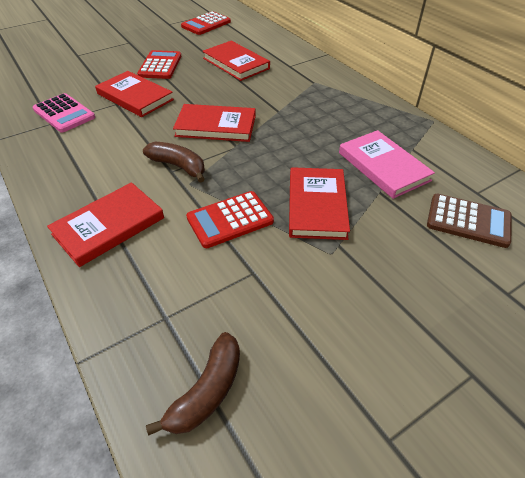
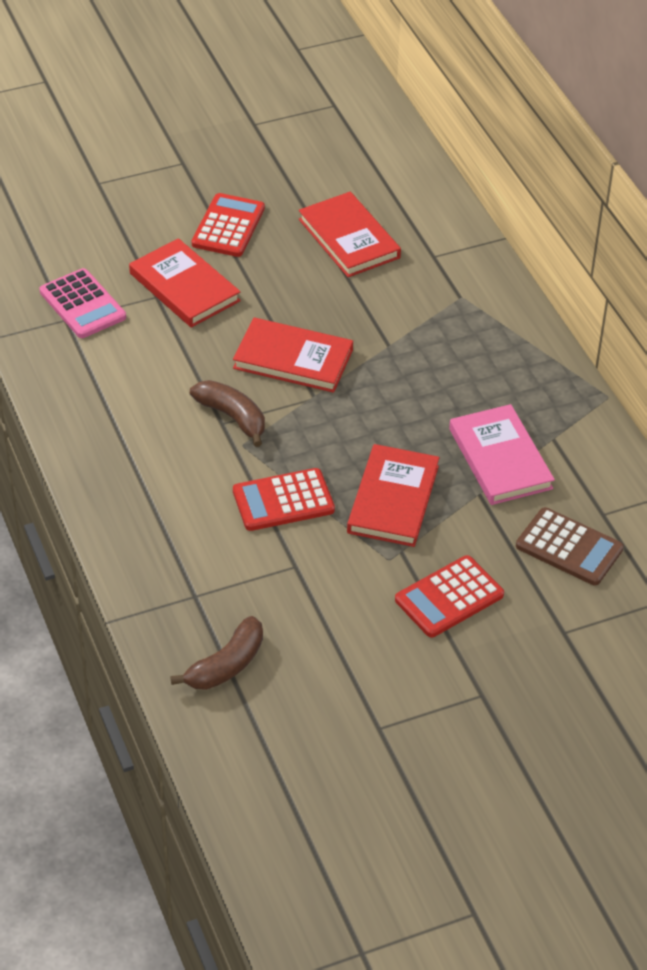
camera: 10 degrees right, 0 degrees up
(109, 226) = (141, 486): red book -> none
(206, 24) = (318, 134): red calculator -> red calculator (449, 597)

